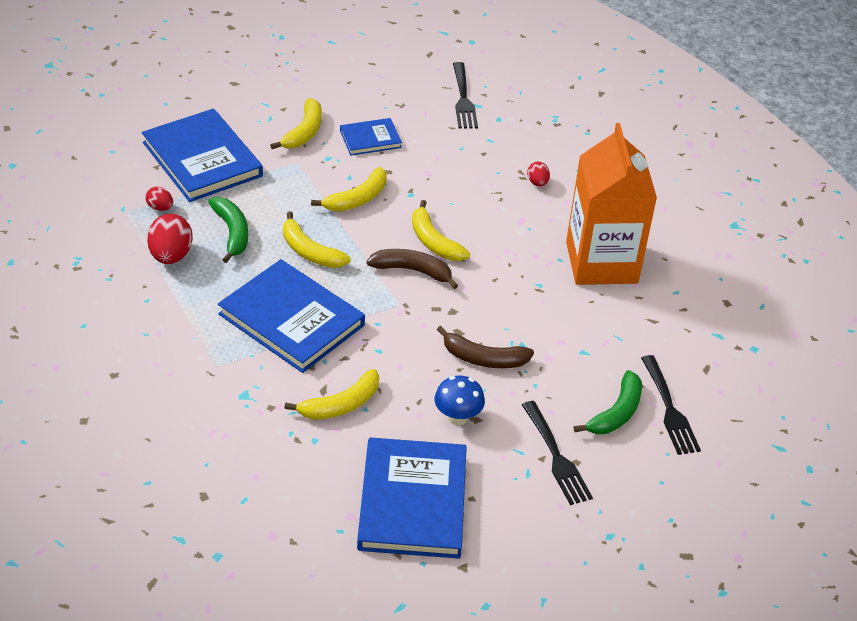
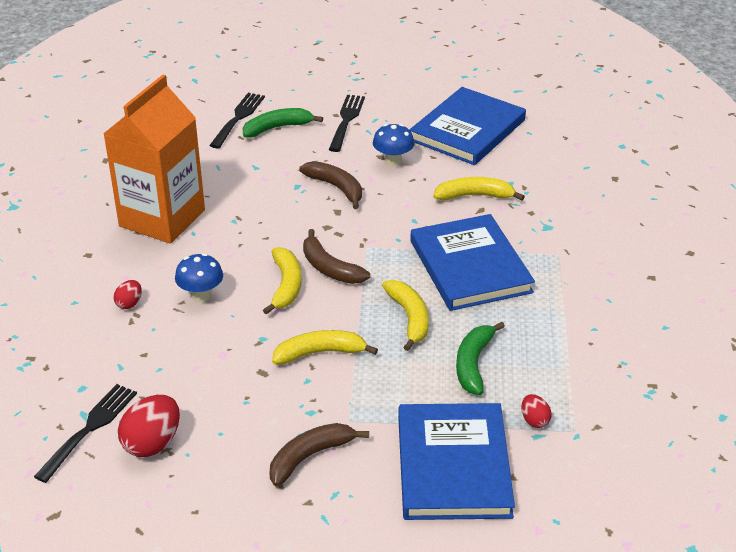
camera: 145 degrees left, 5 degrees down
(171, 256) = (550, 362): red egg -> red egg (152, 443)
(304, 132) = (310, 456): yellow banana -> brown banana
(370, 139) = (244, 417): blue book -> none
(491, 208) = (201, 295): none -> blue mushroom

